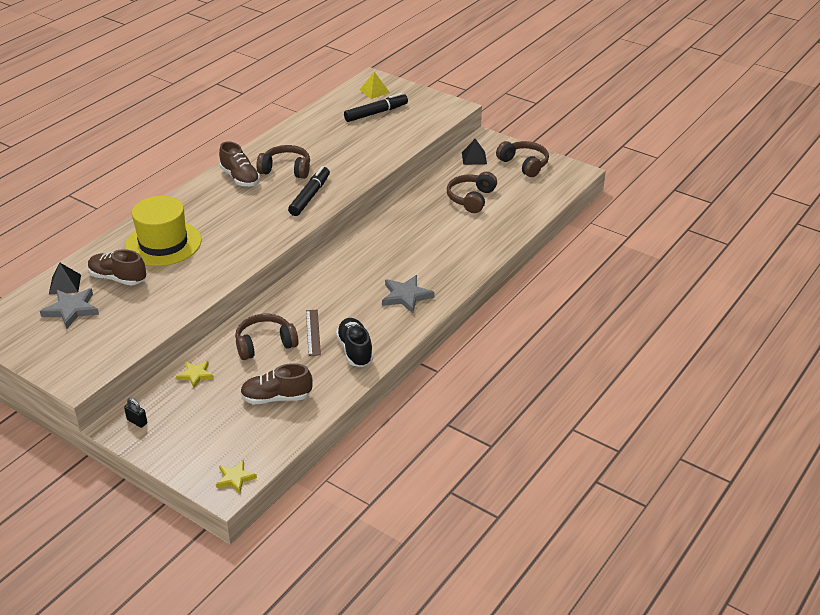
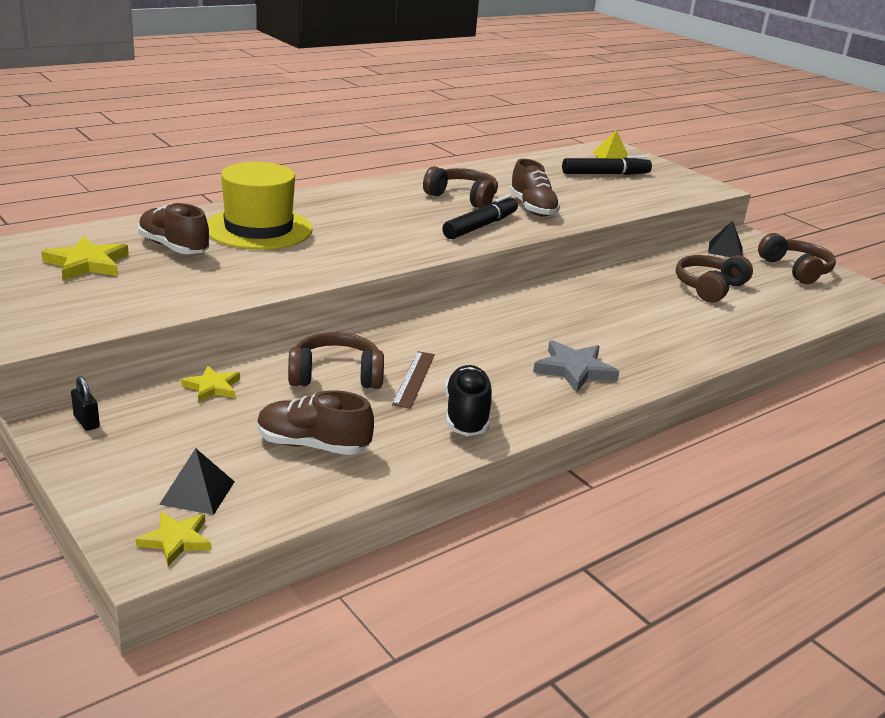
camera: 15 degrees right, 10 degrees down
(65, 284) = (102, 238): black pyramid -> black pyramid (197, 492)
(71, 310) = (87, 263): grey star -> yellow star
(240, 178) = (399, 193): brown shoe -> brown shoe (532, 208)

